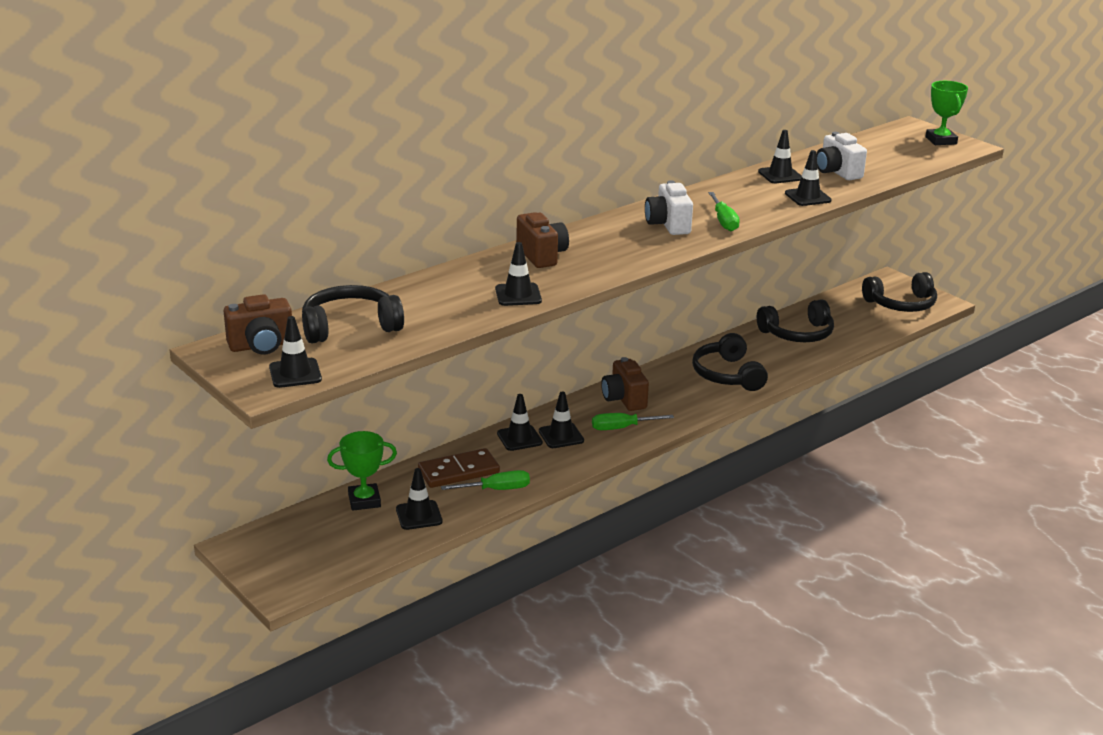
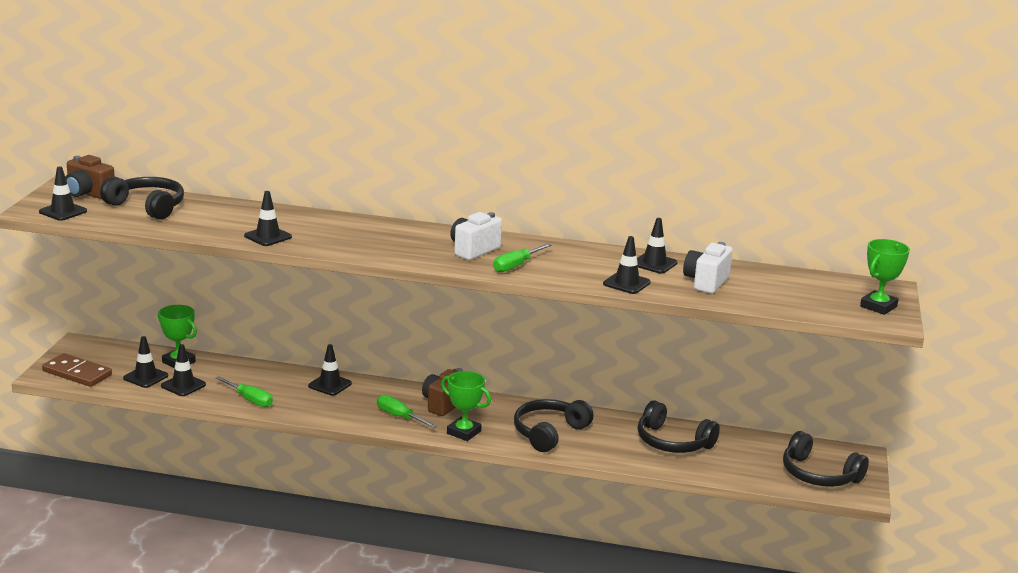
camera: 50 degrees right, 5 degrees down
(458, 471) = (256, 379): brown domino -> brown domino (77, 373)
(542, 256) = (345, 227): brown camera -> none
(561, 436) = (354, 398): black traffic cone -> black traffic cone (145, 377)
(684, 410) = (464, 432): none -> green trophy

